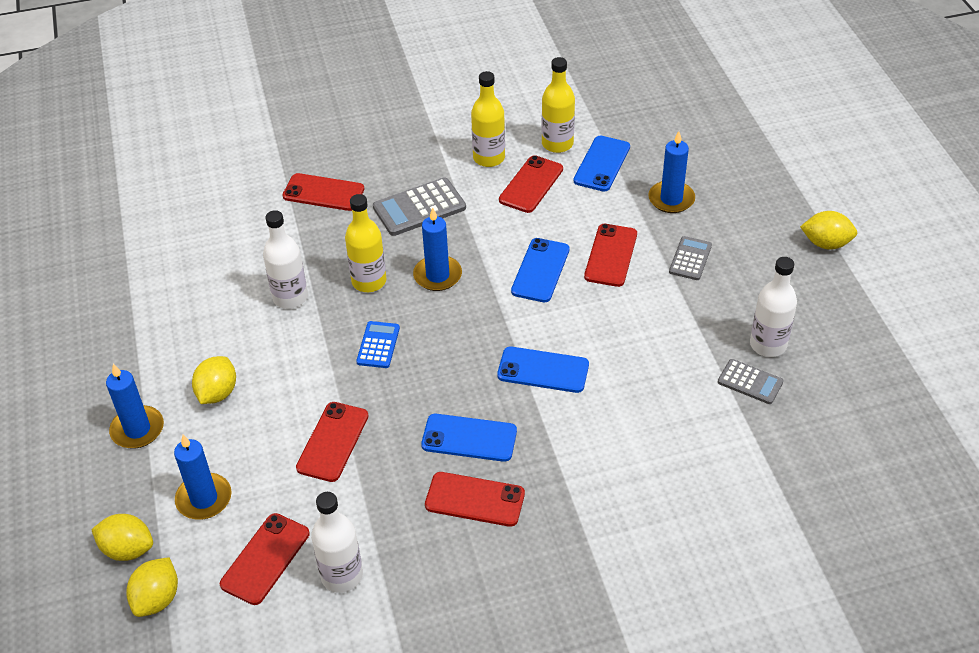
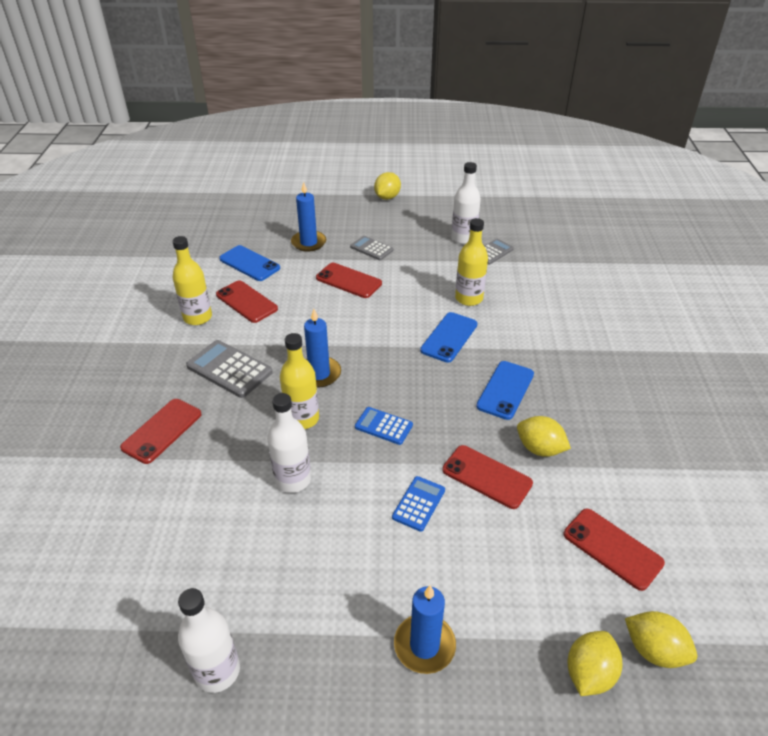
camera: 75 degrees left, 5 degrees down
(204, 499) = (533, 591): blue candle -> none
(217, 393) = (397, 560): yellow lemon -> yellow lemon (539, 449)
(284, 394) = (418, 504): none -> blue calculator
(342, 575) = (634, 495): white bottle -> white bottle (217, 671)
(419, 208) = (229, 369): grey calculator -> grey calculator turned 135 degrees clockwise
(475, 499) = (567, 399): red phone -> none
(540, 270) = (345, 317): blue phone -> none
(557, 144) = (210, 279): yellow bottle -> yellow bottle (469, 298)

